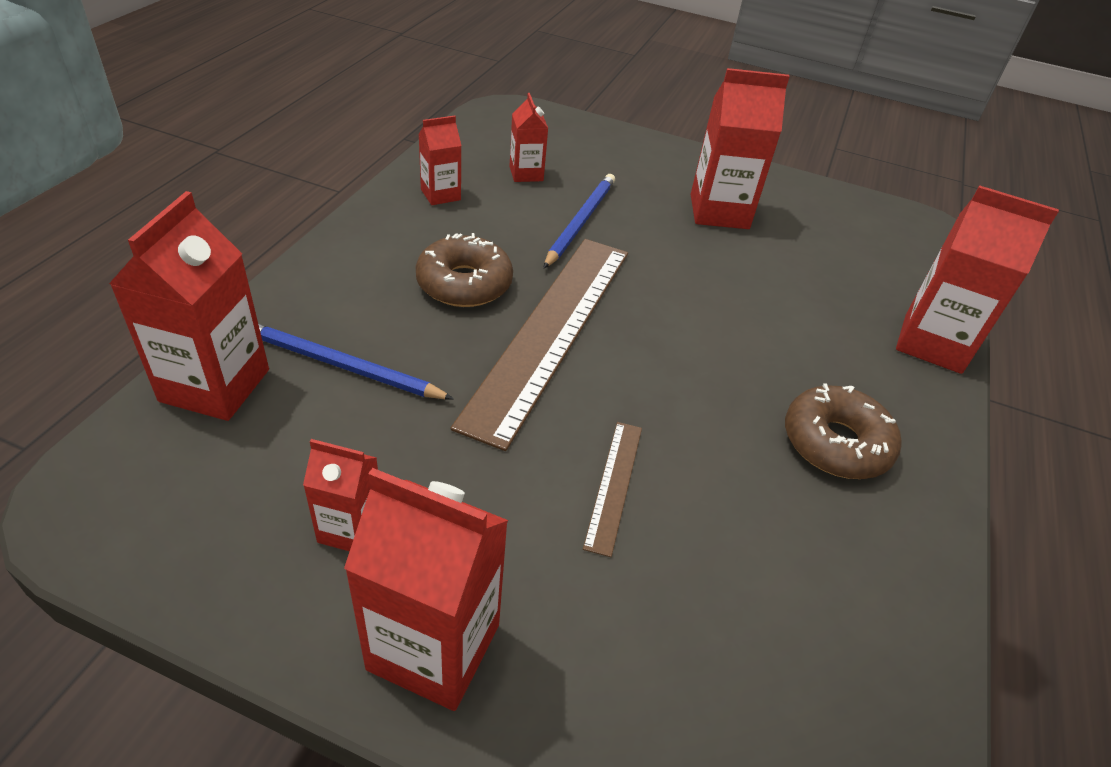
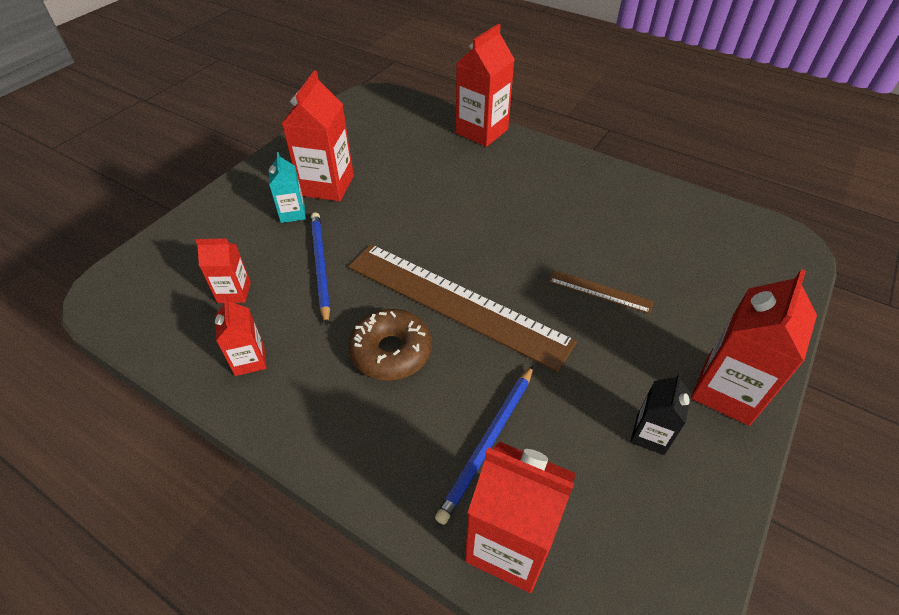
camera: 75 degrees left, 5 degrees up
(350, 529) = (650, 435): red carton -> black carton
(580, 222) = (320, 266): blue pencil -> blue pencil turned 45 degrees clockwise
(658, 193) = (292, 213): none -> turquoise carton
(835, 443) = (562, 191): brown donut -> none

